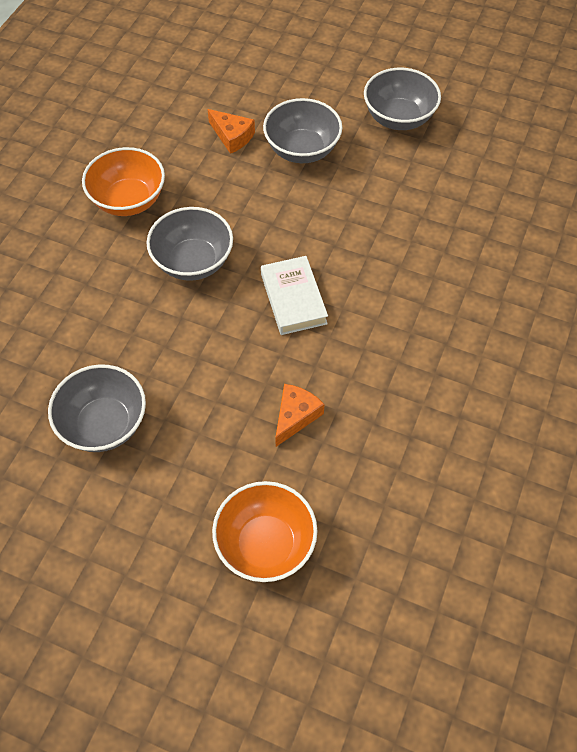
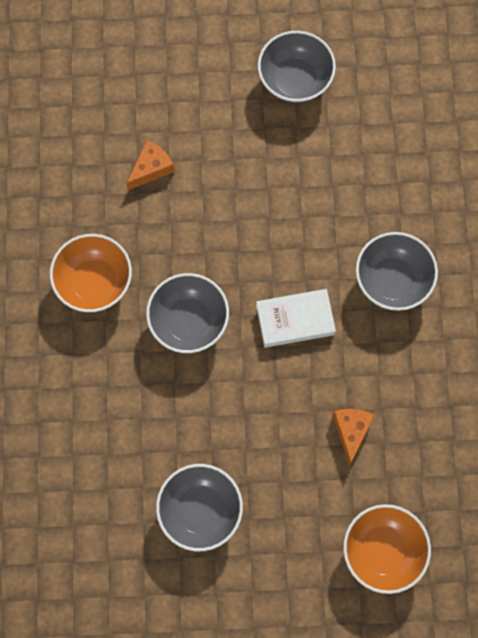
camera: 25 degrees left, 15 degrees up
(232, 136) = (151, 168): orange cheese -> orange cheese turned 60 degrees counterclockwise
(293, 299) = (295, 320): white book -> white book turned 60 degrees counterclockwise
(302, 150) = (224, 156): grey bowl -> grey bowl (392, 280)

